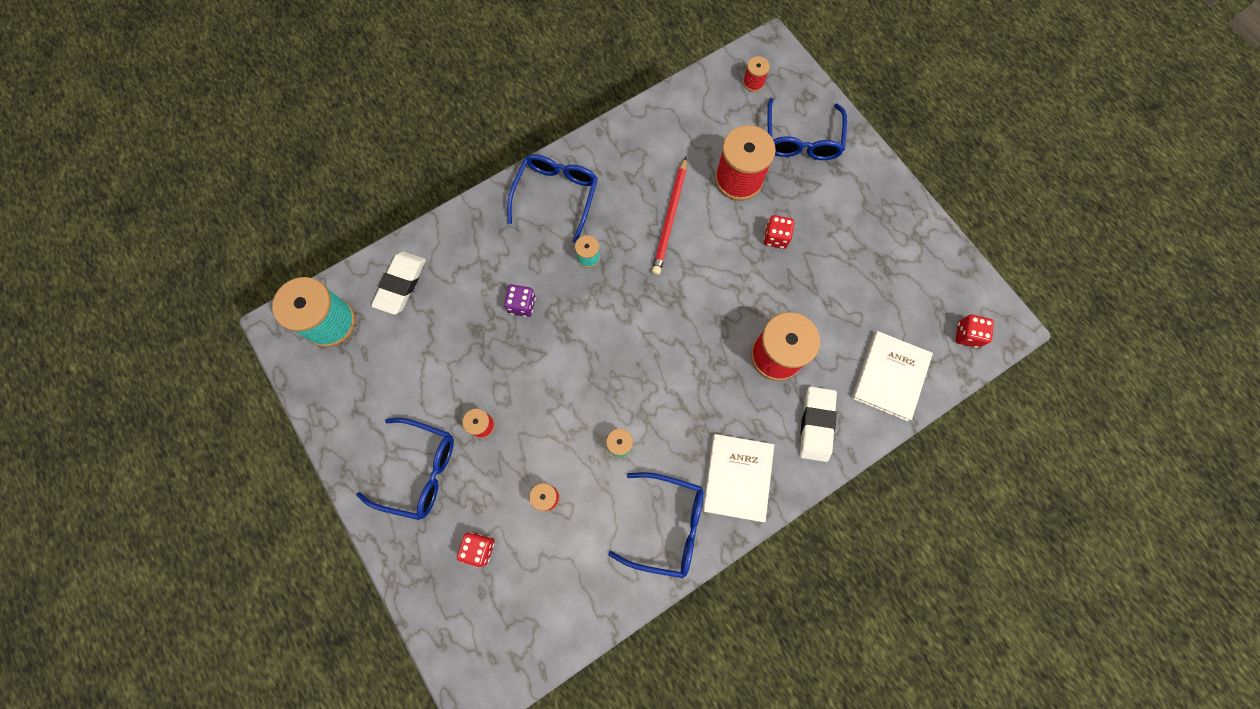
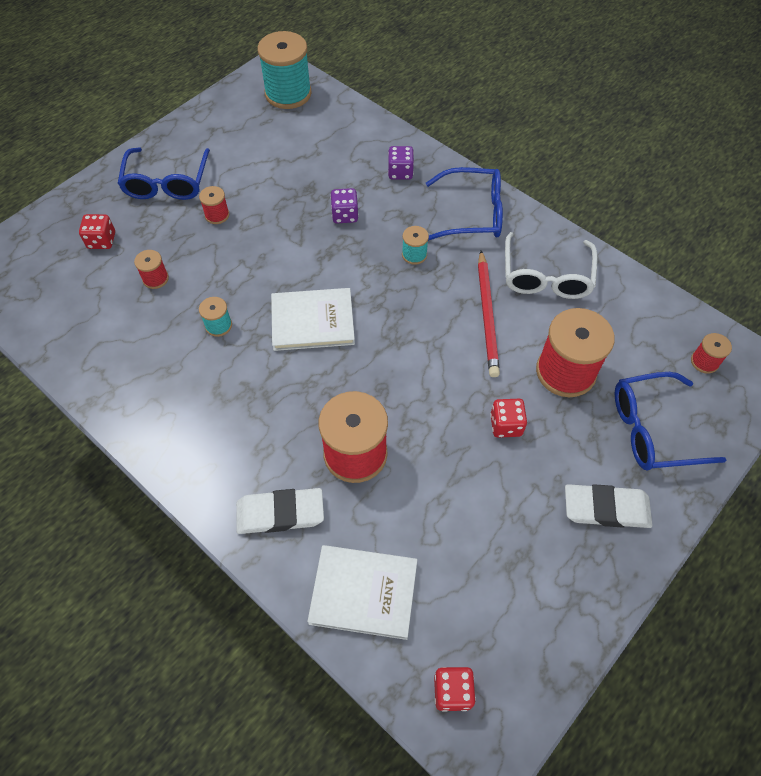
camera: 75 degrees right, 15 degrees down
(401, 284) = (338, 127): white eraser -> white eraser (606, 508)
(484, 242) = (400, 172): none -> purple dice
(643, 161) = (546, 276): none -> white glasses
(667, 525) = (140, 385): blue glasses -> none
(670, 218) = (487, 315): red pencil -> red pencil turned 90 degrees counterclockwise
(737, 477) = (202, 441): white book -> white book (312, 321)

